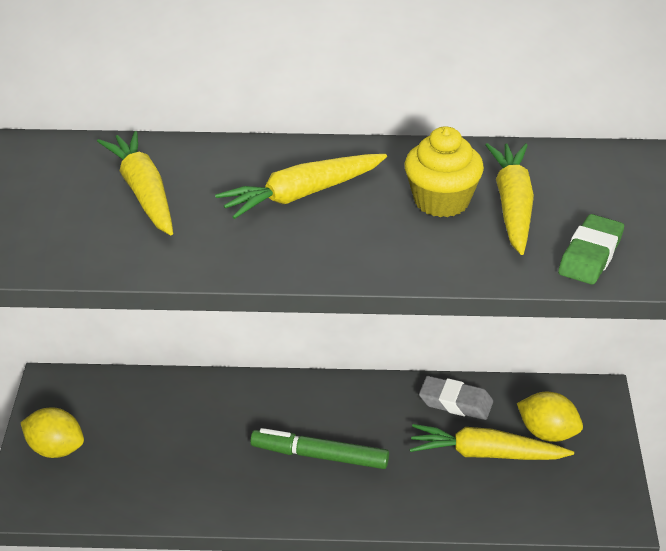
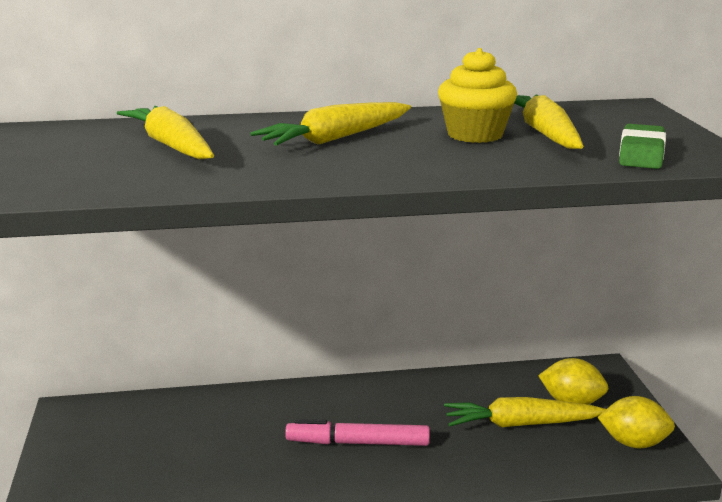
camera: 10 degrees left, 15 degrees down
(55, 450) = (76, 466): yellow lemon -> yellow lemon (633, 443)
(319, 456) = (358, 443): green marker -> pink marker
(455, 403) = (475, 387): grey eraser -> none

